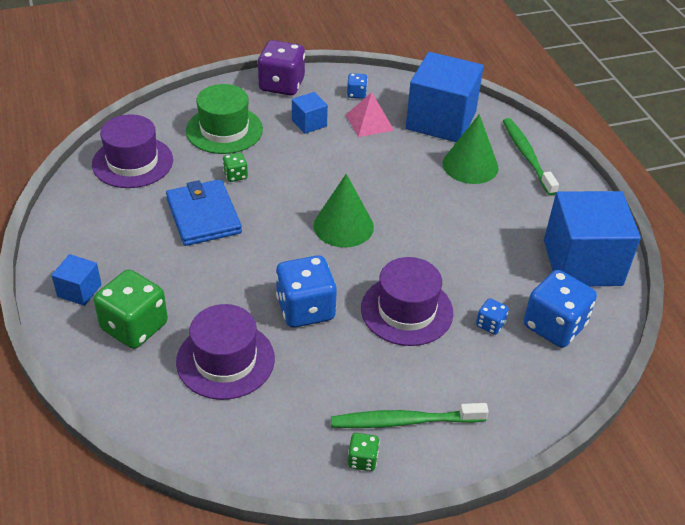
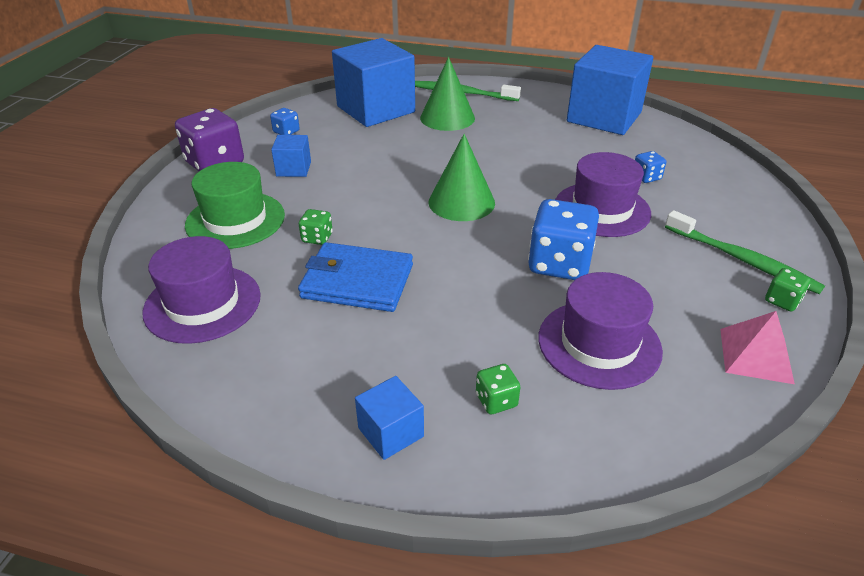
camera: 55 degrees left, 5 degrees down
(134, 327) = (496, 400): green dice -> green dice, size x0.47
(369, 122) = (334, 140): pink pyramid -> pink pyramid (755, 355)
(405, 421) = (741, 259): green toothbrush -> green toothbrush turned 75 degrees counterclockwise
(554, 326) = (665, 152): blue dice -> none

